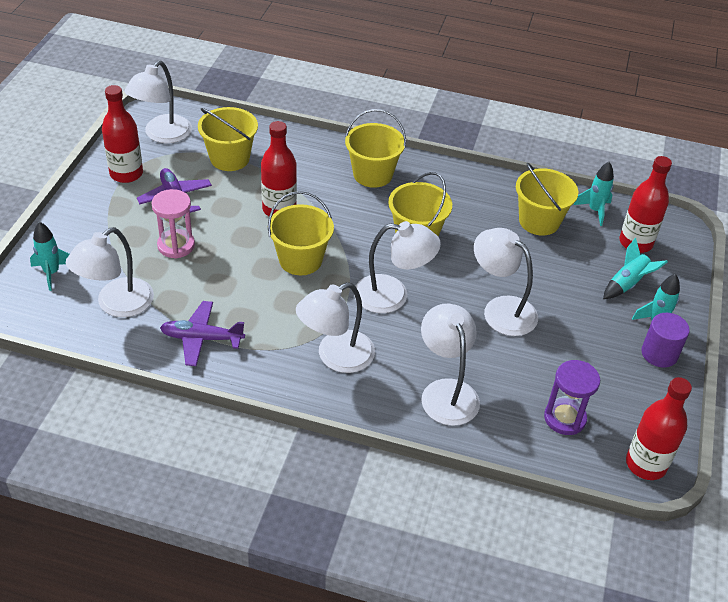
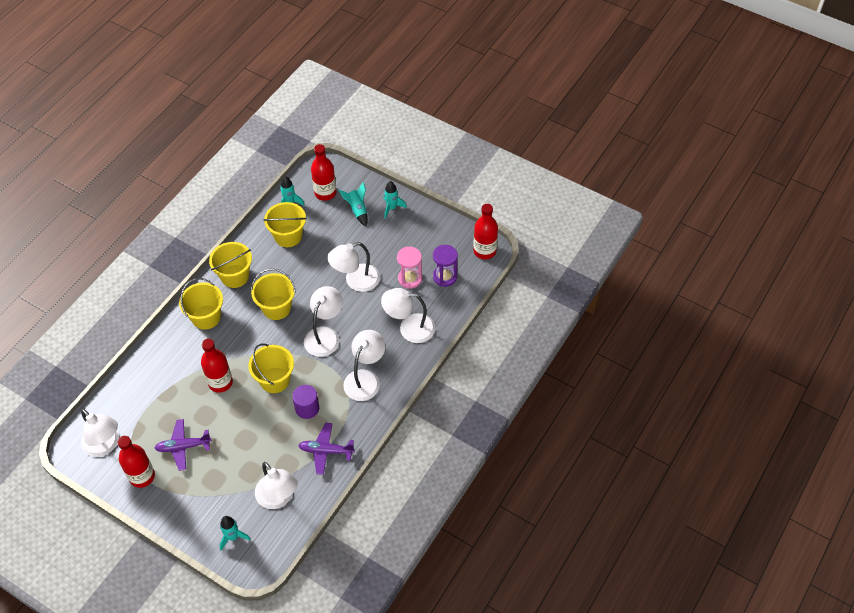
camera: 70 degrees left, 10 degrees up
(176, 245) = (233, 453): pink hourglass -> pink hourglass (410, 278)
(201, 338) = (326, 451): purple plane -> purple plane turned 75 degrees clockwise
(230, 158) = (152, 404): yellow bucket -> yellow bucket (235, 276)
(335, 357) = (365, 379): white lamp -> white lamp turned 135 degrees counterclockwise
(659, 353) = (414, 215): purple cylinder -> purple cylinder (307, 408)

